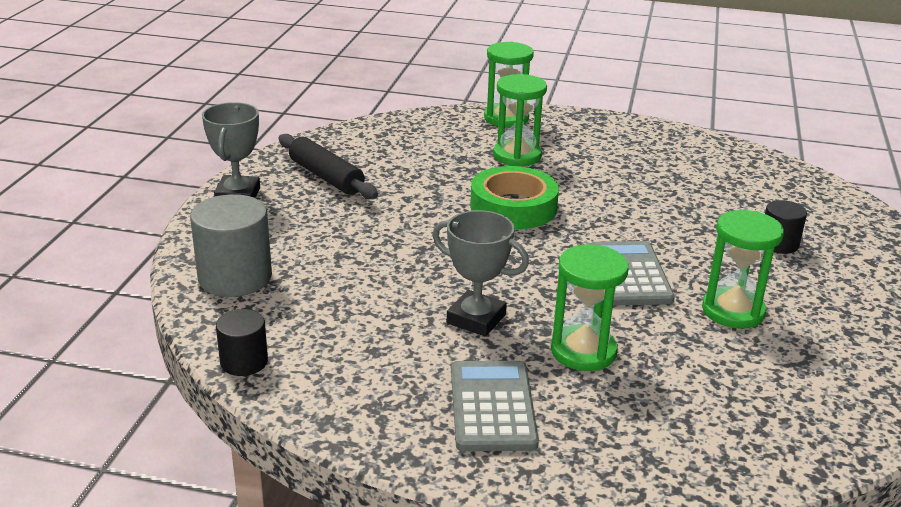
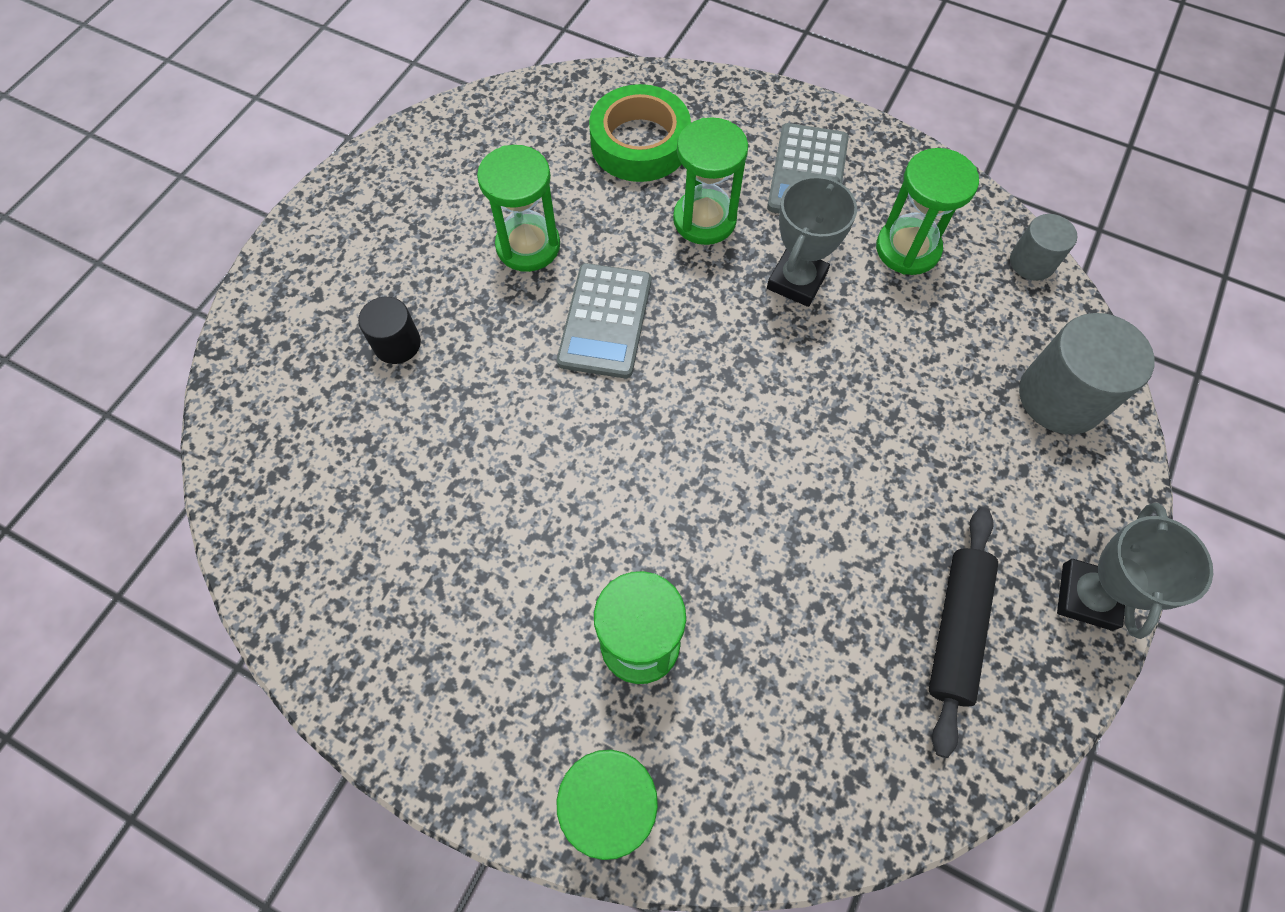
camera: 165 degrees left, 35 degrees up
(244, 362) = (1031, 262): black cylinder -> grey cylinder
(326, 177) = (956, 630): black rolling pin -> black rolling pin turned 45 degrees clockwise
(372, 356) = (907, 249): none -> green hourglass
(476, 319) = (796, 281): grey trophy -> grey trophy turned 75 degrees clockwise
(513, 207) = (693, 488): green tape -> green tape (640, 143)

